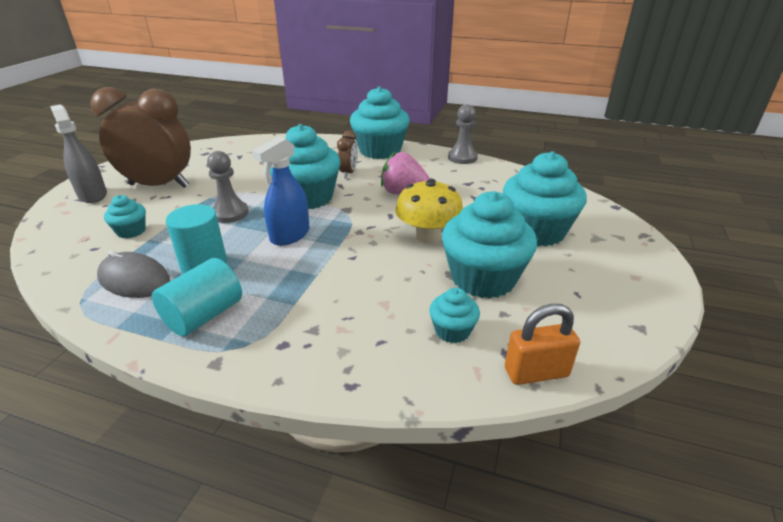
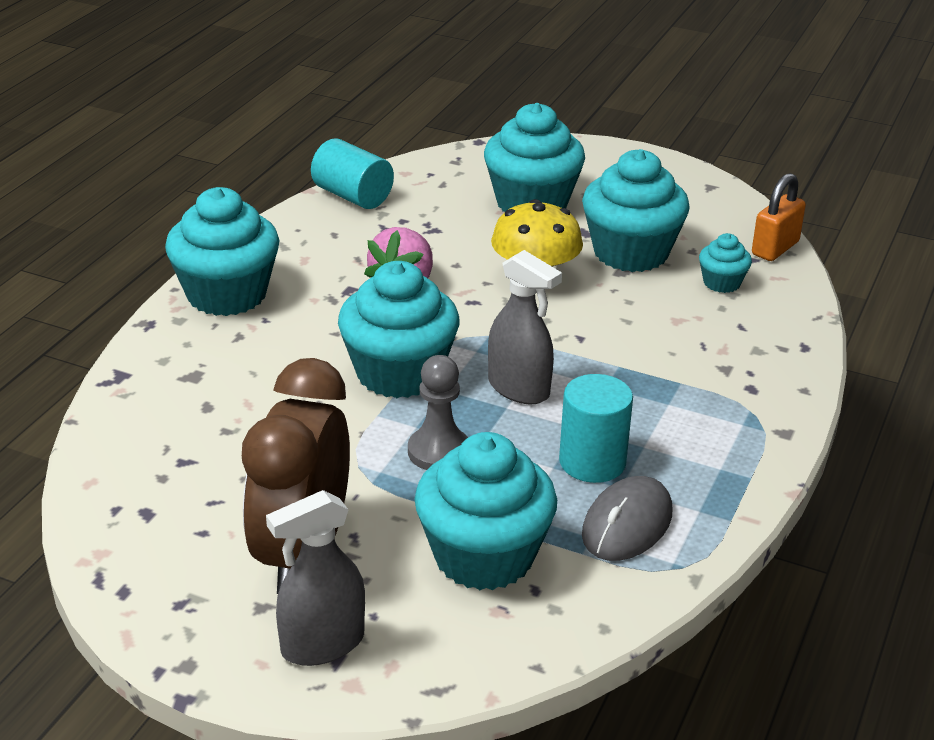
camera: 85 degrees left, 0 degrees up
(131, 231) = (483, 556): turquoise cupcake -> turquoise cupcake, size x2.07
(204, 315) = (705, 449): turquoise cylinder -> turquoise cylinder (352, 196)
(290, 235) = (519, 389): blue spray bottle -> grey spray bottle
(348, 173) = (315, 331): brown clock -> none
(462, 158) = (290, 220): grey pawn -> none
(536, 372) = (775, 248): orange padlock -> orange padlock turned 45 degrees clockwise

